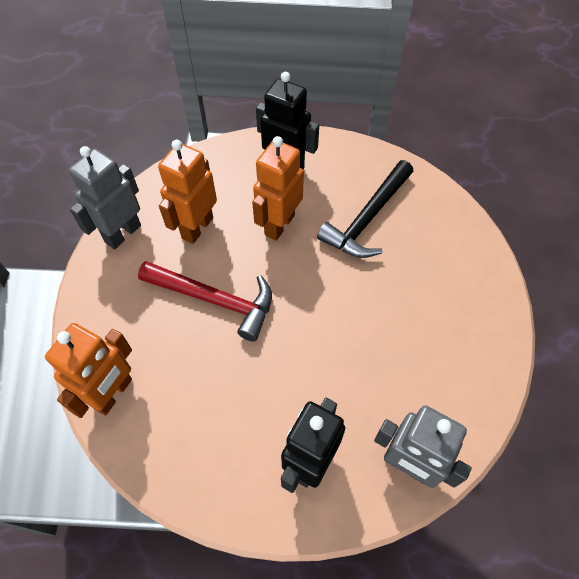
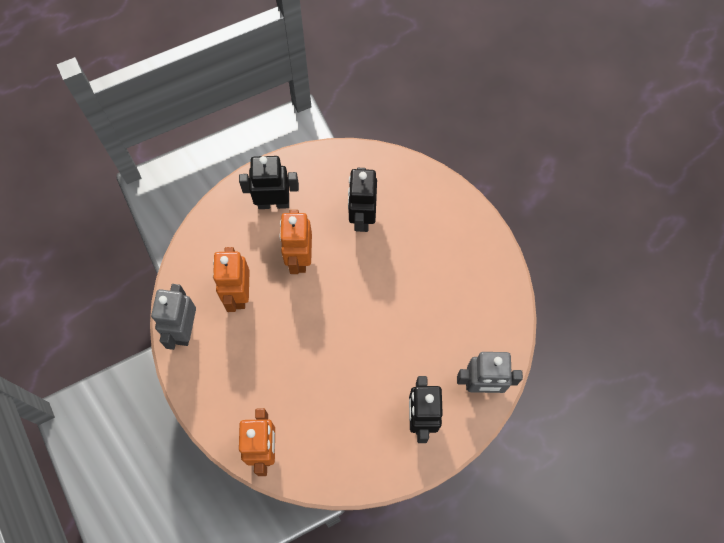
camera: 30 degrees left, 10 degrees up
(214, 300) = (289, 343): red hammer -> none
(368, 218) = (362, 217): black hammer -> black robot

